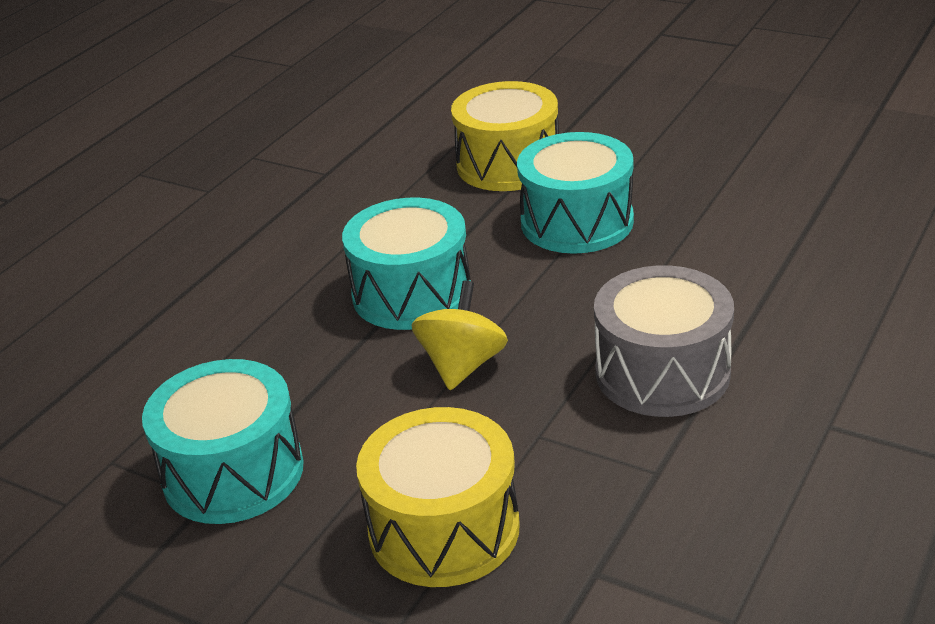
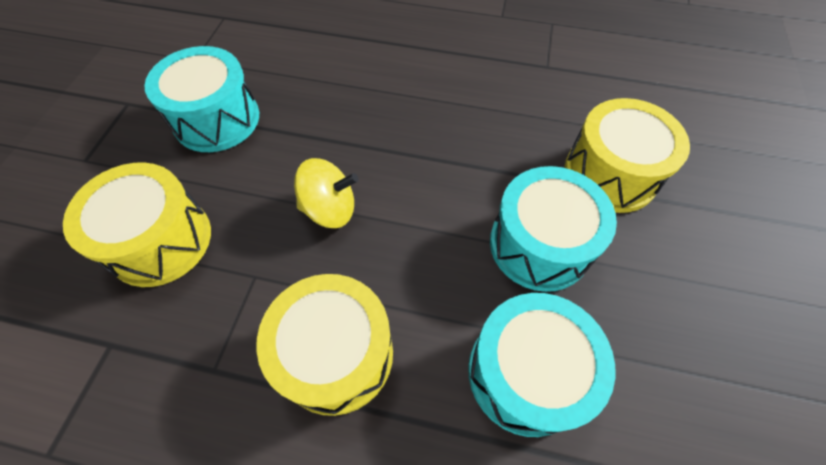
camera: 70 degrees right, 25 degrees up
(412, 293) = (410, 157): turquoise drum -> turquoise drum (526, 373)
(662, 372) = (336, 354): grey drum -> yellow drum

